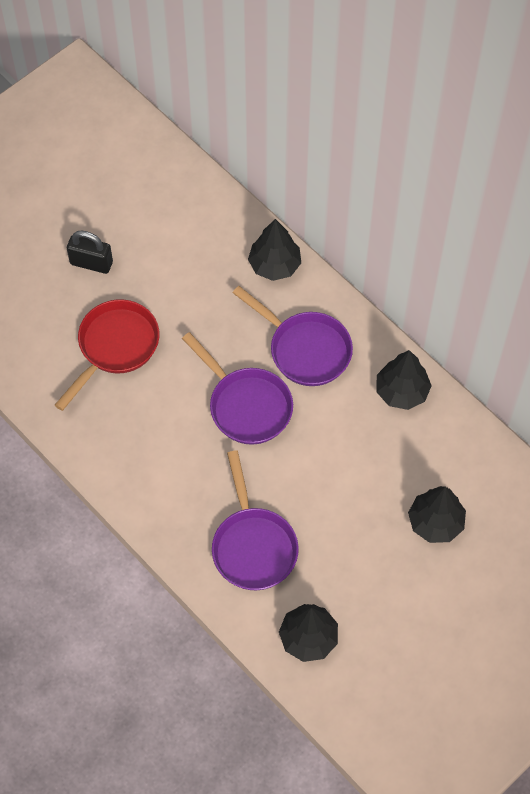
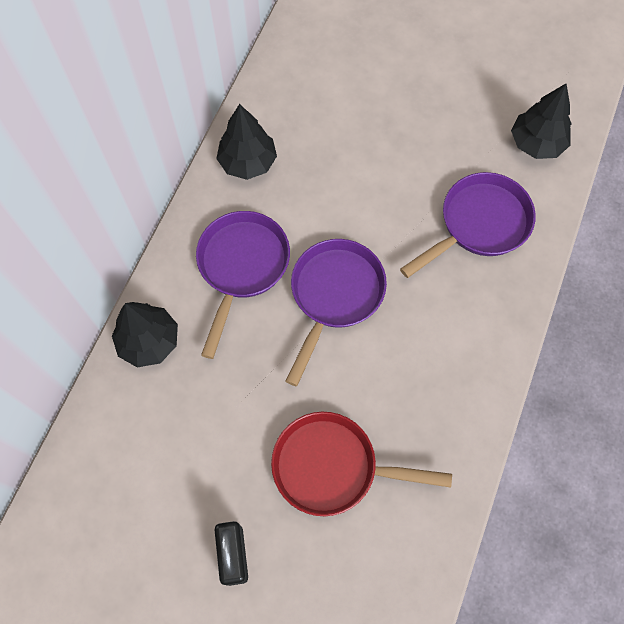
camera: 115 degrees left, 5 degrees up
(435, 522) = (369, 87): black tree -> none

